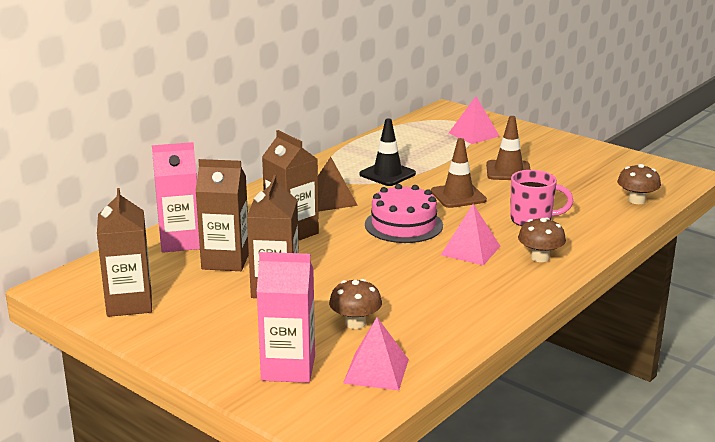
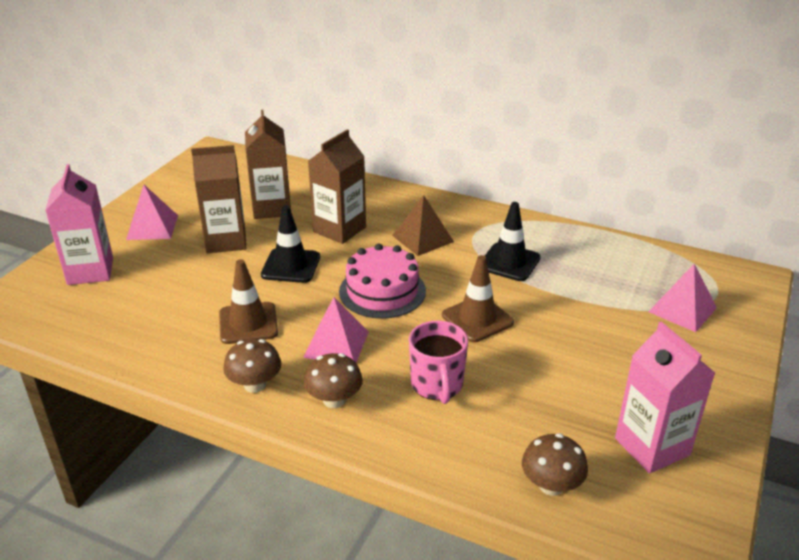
camera: 75 degrees right, 10 degrees up
(129, 304) = (189, 183): brown carton -> none
(180, 242) = (301, 181): pink carton -> pink carton (652, 446)
(342, 259) = (291, 266): none -> black traffic cone
(355, 323) = (167, 292): brown mushroom -> brown mushroom (255, 385)
(376, 371) = (83, 316): pink pyramid -> pink pyramid (152, 227)
(508, 171) = (578, 351): brown traffic cone -> brown traffic cone (248, 323)

